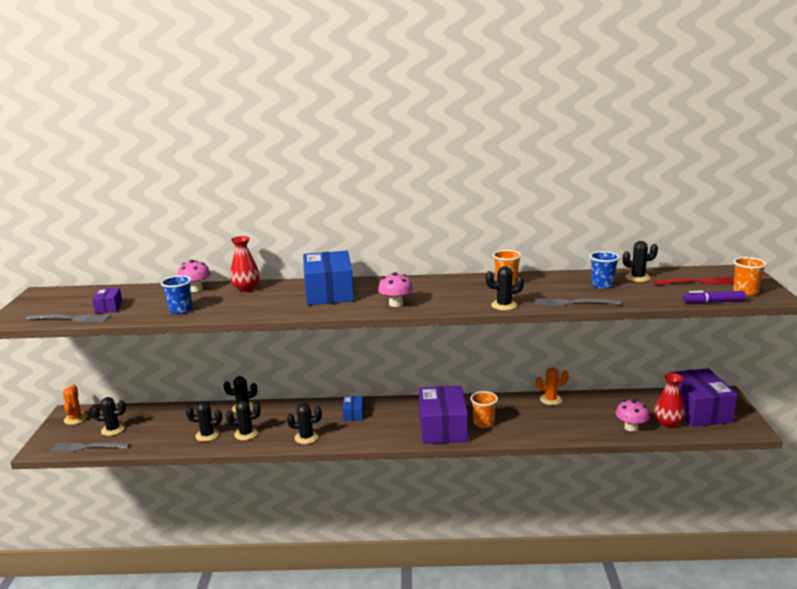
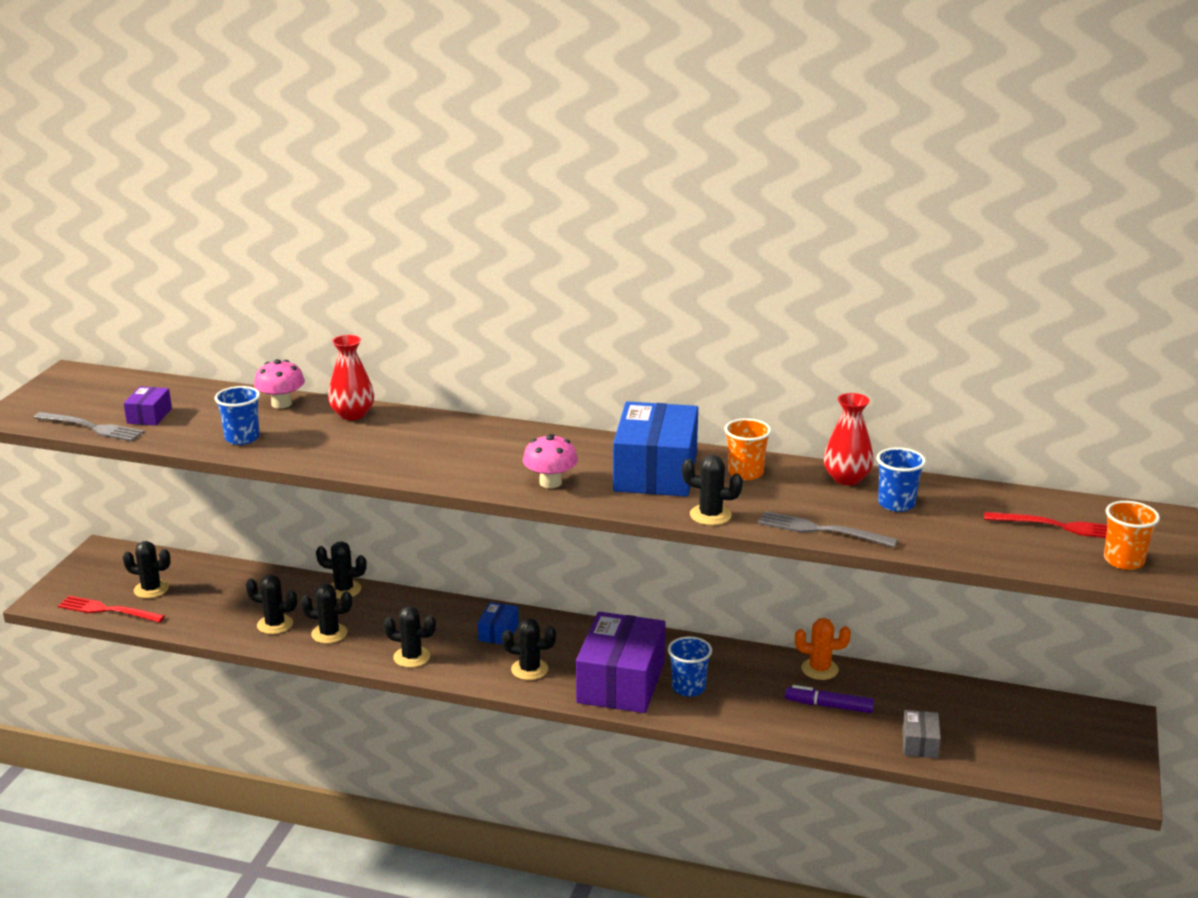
camera: 15 degrees right, 5 degrees up
(75, 419) = (108, 562): orange cactus -> none
(86, 447) = (106, 610): grey fork -> red fork
(329, 292) = (466, 443): blue box -> blue box (655, 472)
(484, 423) = (688, 688): orange cup -> blue cup
(631, 427) = (920, 743): pink mushroom -> grey box
(637, 278) = (966, 500): black cactus -> black cactus (529, 669)
(668, 423) = (987, 748): red vase -> red vase (846, 478)
(698, 410) = (1055, 737): purple box -> none
(713, 302) = (1051, 570): purple marker -> purple marker (829, 706)

